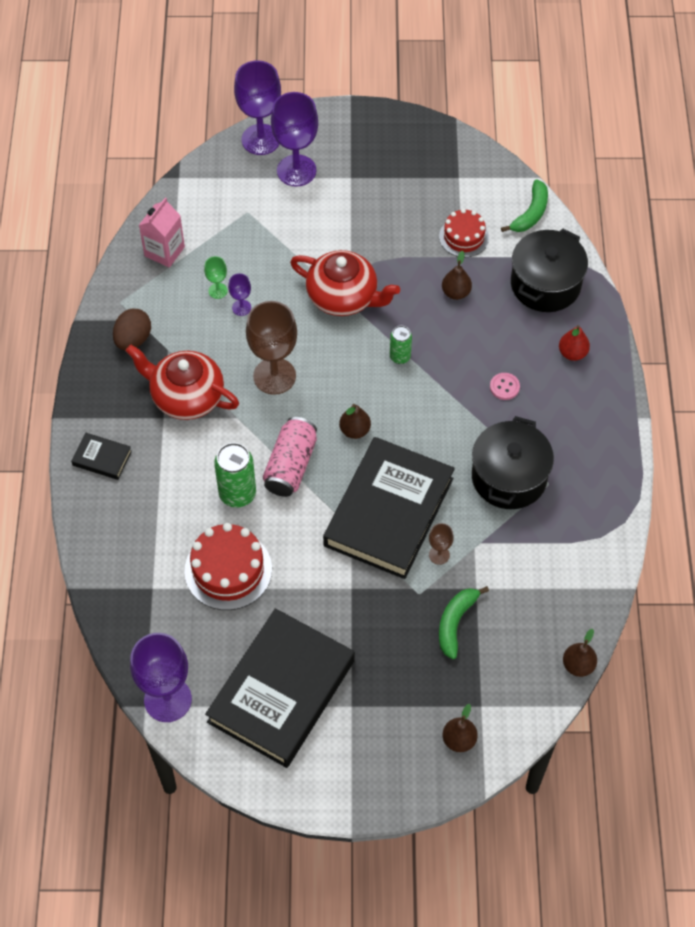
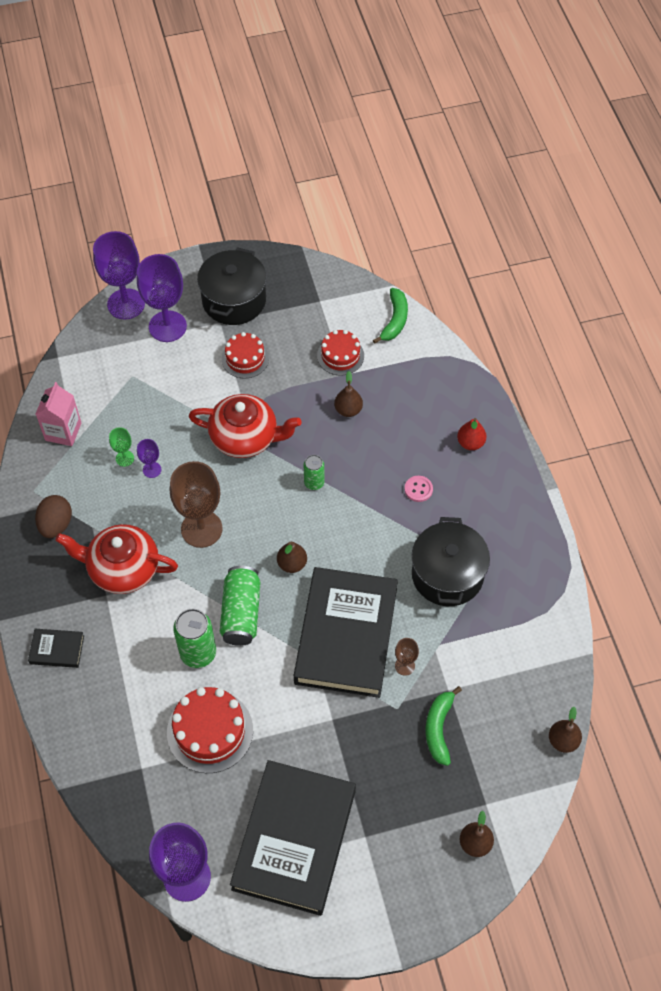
camera: 15 degrees left, 0 degrees up
(290, 465) = (241, 613): pink can -> green can
(365, 219) = (245, 358): none -> red cake
(545, 284) = (427, 384): black pot -> black pot (234, 300)

